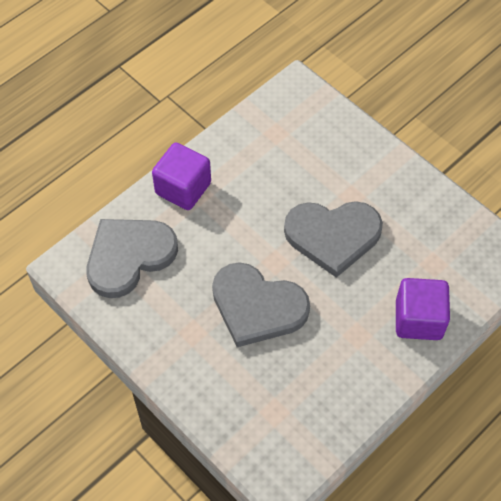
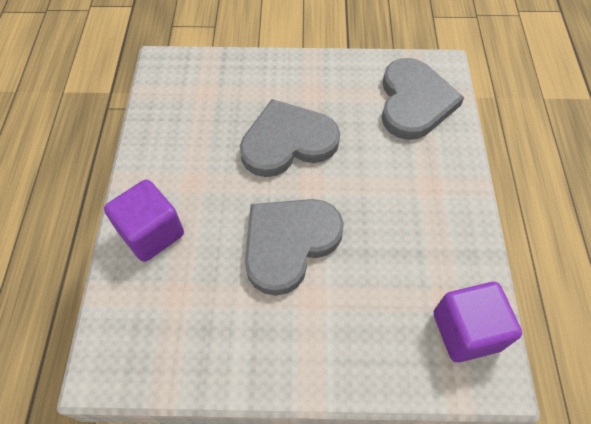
camera: 135 degrees right, 0 degrees up
(183, 188) = (447, 178): purple cube -> purple cube (466, 331)

